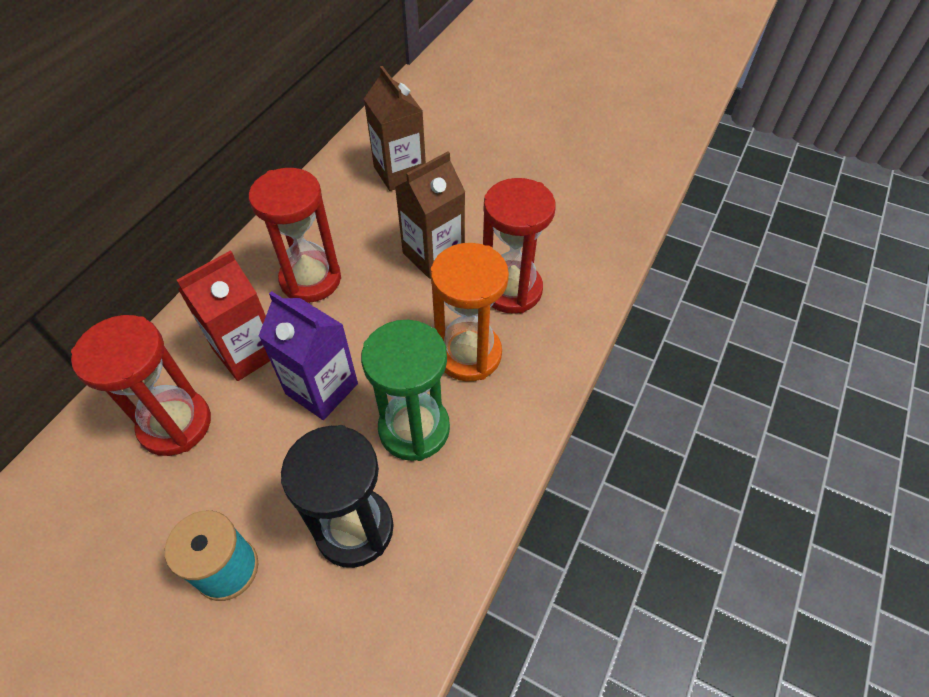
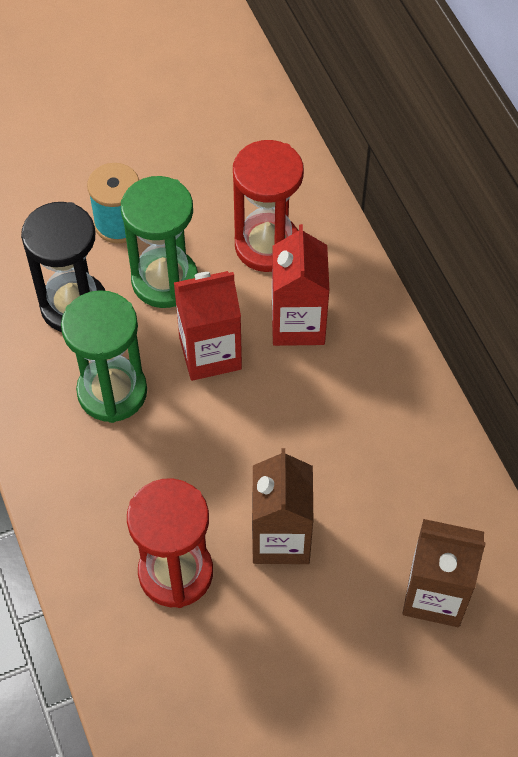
camera: 130 degrees right, 5 degrees up
(271, 475) = (164, 281): none -> green hourglass
(310, 279) = (342, 414): red hourglass -> none
(322, 389) = (210, 353): purple carton -> red carton
(468, 354) = (141, 481): orange hourglass -> none

